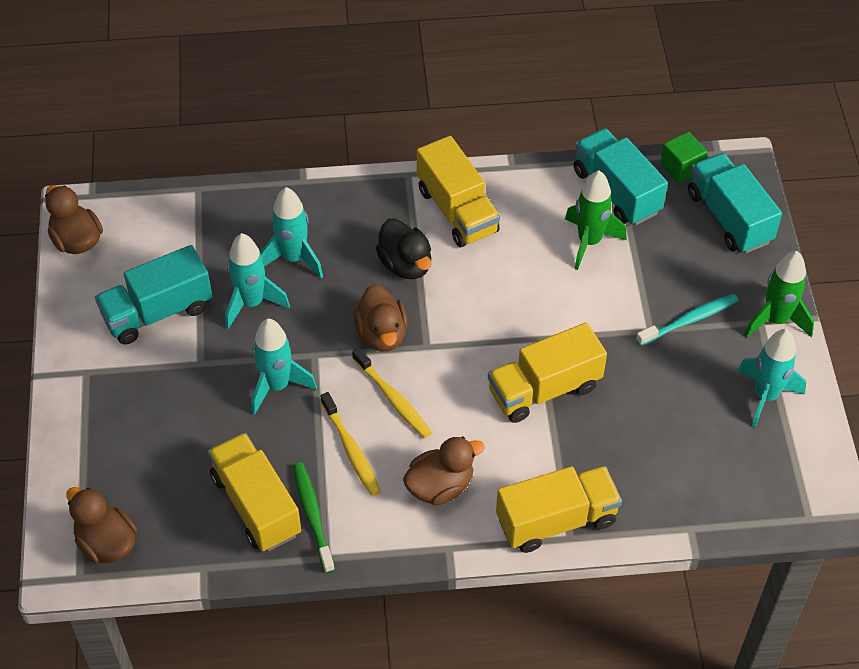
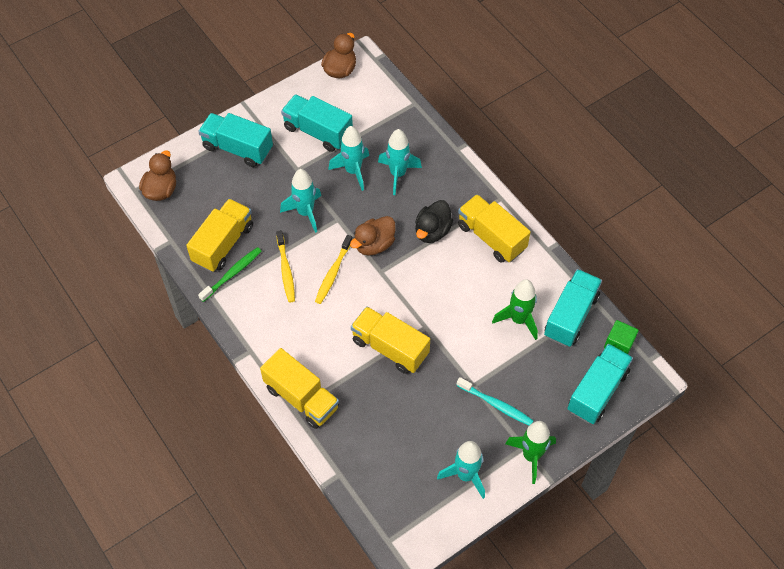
camera: 60 degrees right, 5 degrees up
(110, 416) = (237, 148): none -> turquoise truck
(351, 449) = (286, 270): yellow toothbrush -> yellow toothbrush turned 45 degrees counterclockwise
(440, 486) = (288, 326): brown duck -> none
(457, 211) = (491, 237): yellow truck -> yellow truck turned 105 degrees clockwise

